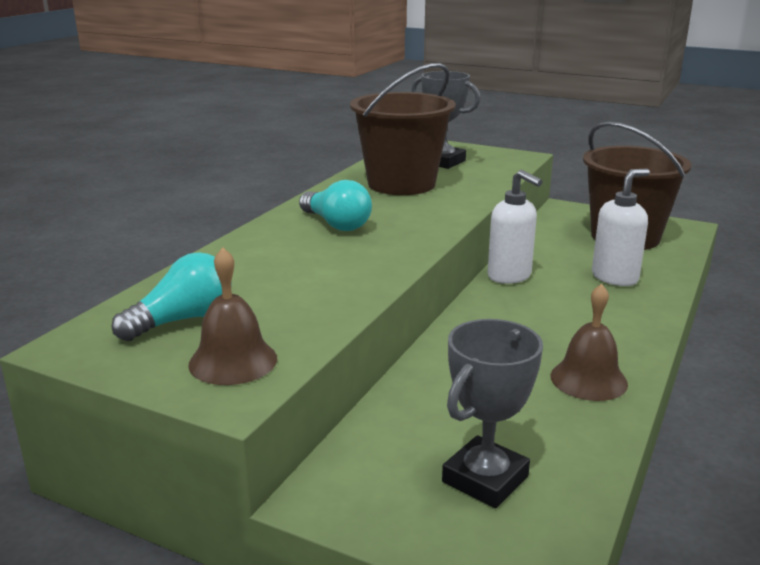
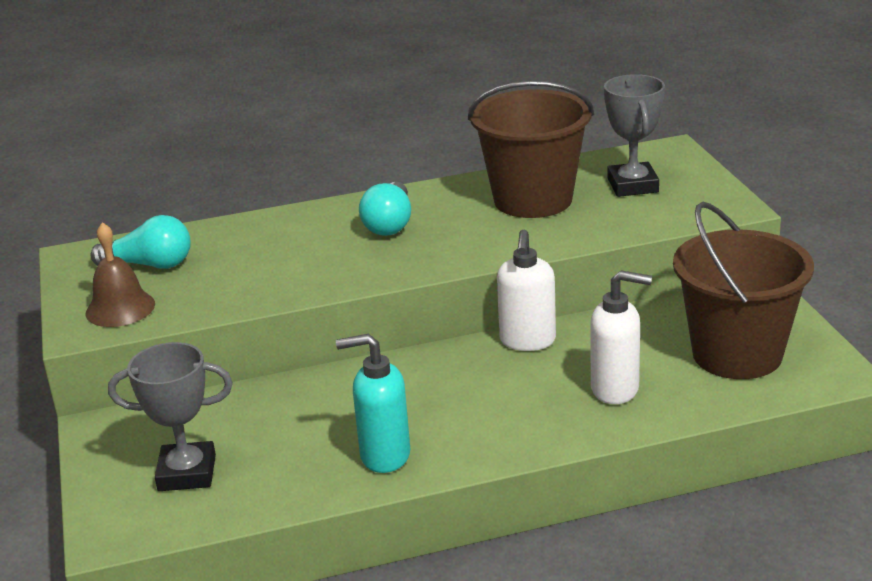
camera: 50 degrees right, 5 degrees up
(588, 379) = (384, 456): brown bell -> turquoise soap dispenser

